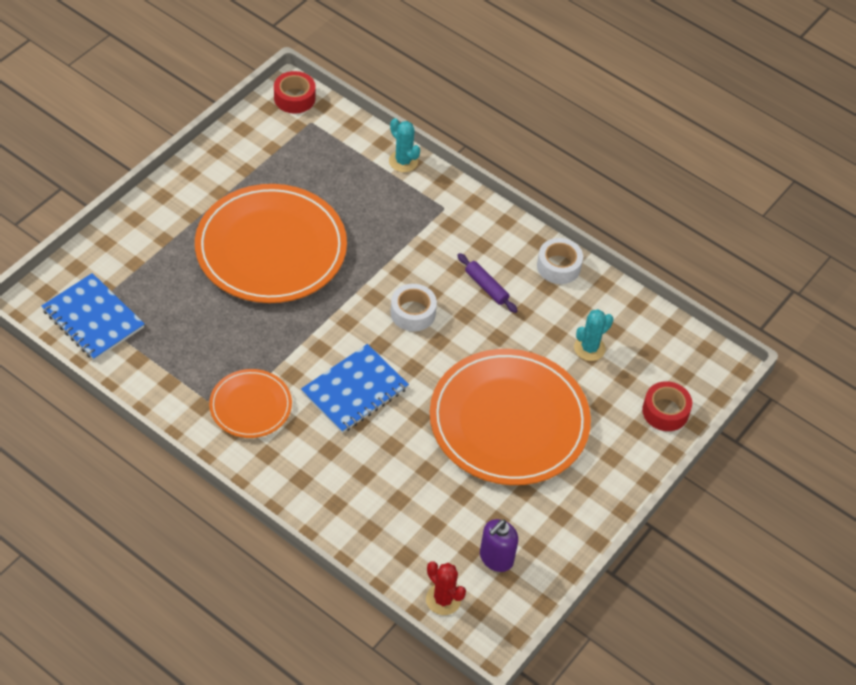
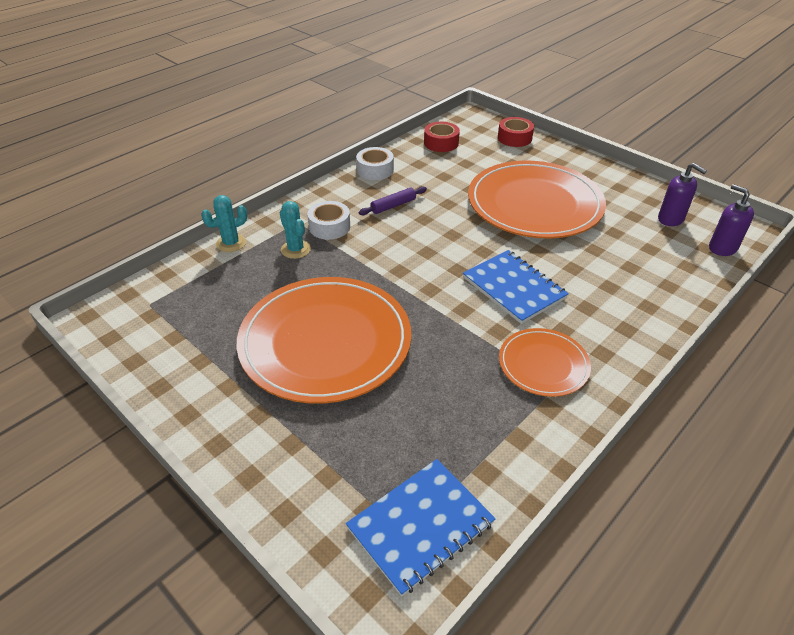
camera: 80 degrees left, 10 degrees down
(294, 98) = (105, 316): red tape -> red tape (441, 143)
(413, 313) = (420, 247): white tape -> white tape (329, 227)
(443, 599) = (722, 248): red cactus -> purple soap dispenser
(589, 348) = (458, 163): turquoise cactus -> turquoise cactus (296, 249)

